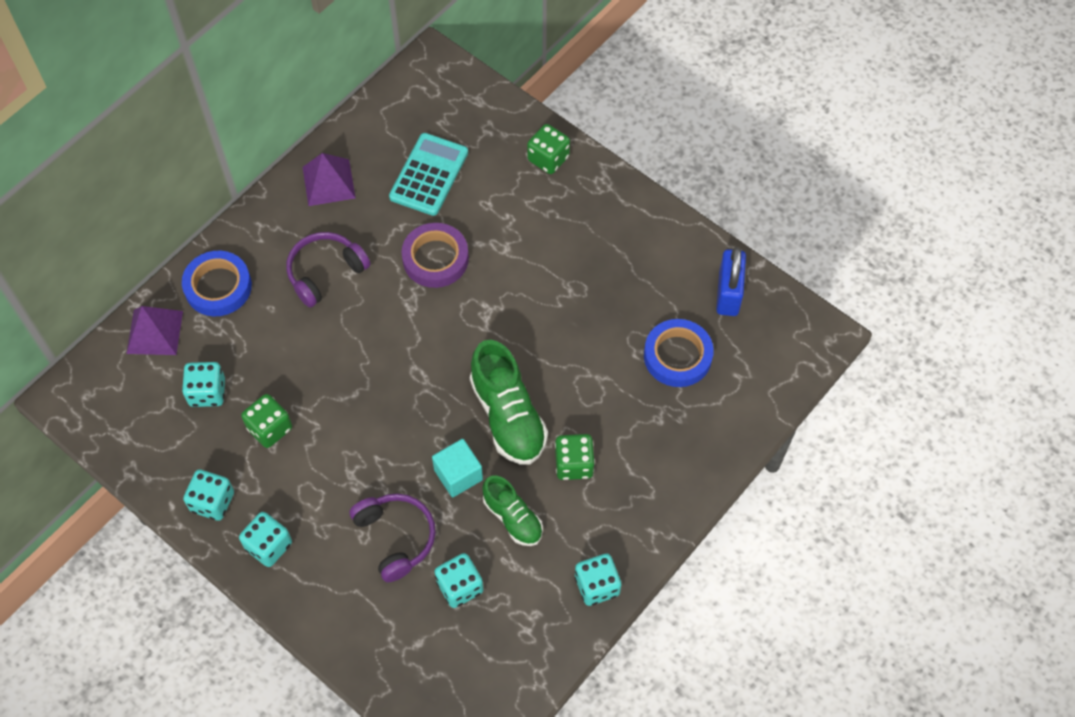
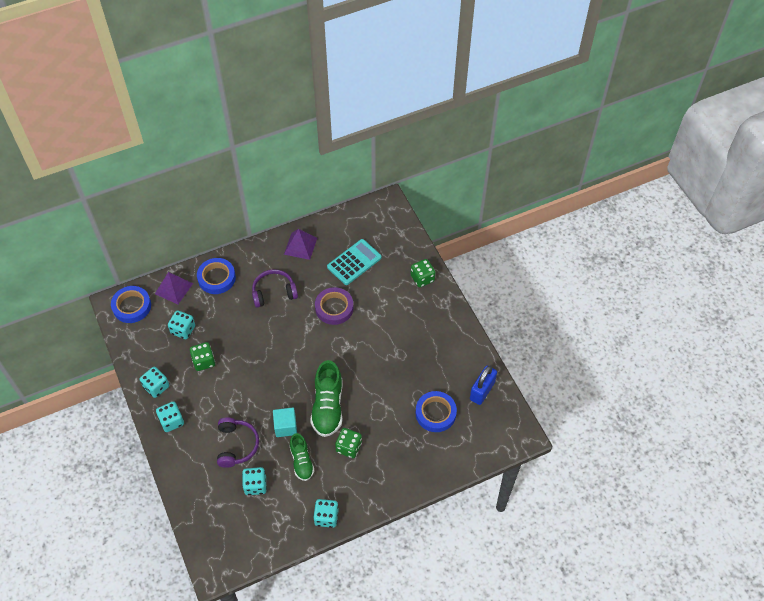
camera: 25 degrees right, 5 degrees down
(98, 389) = (132, 306): none -> blue tape

